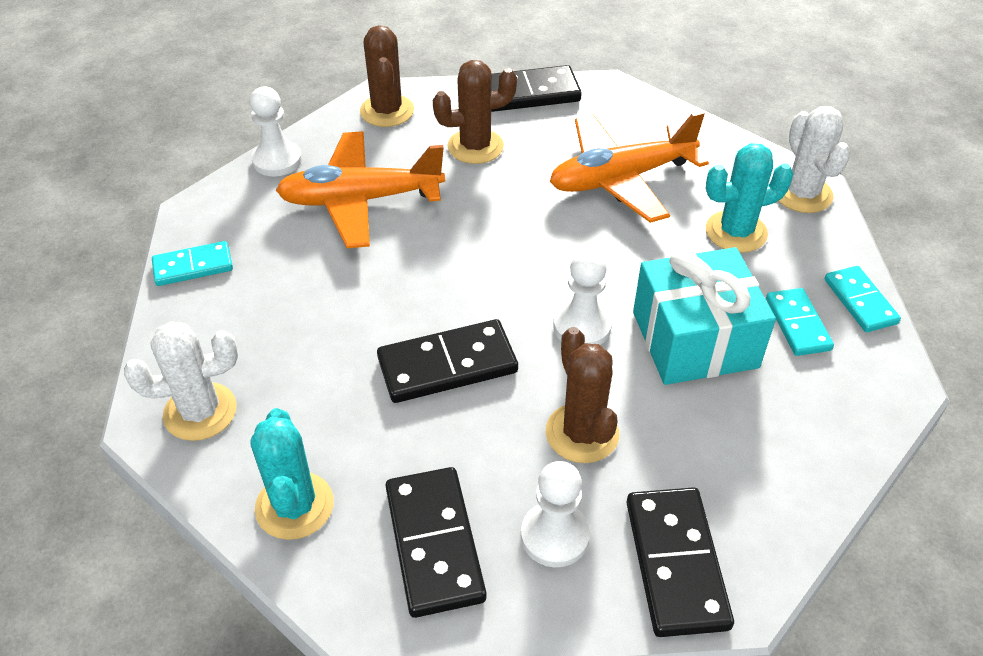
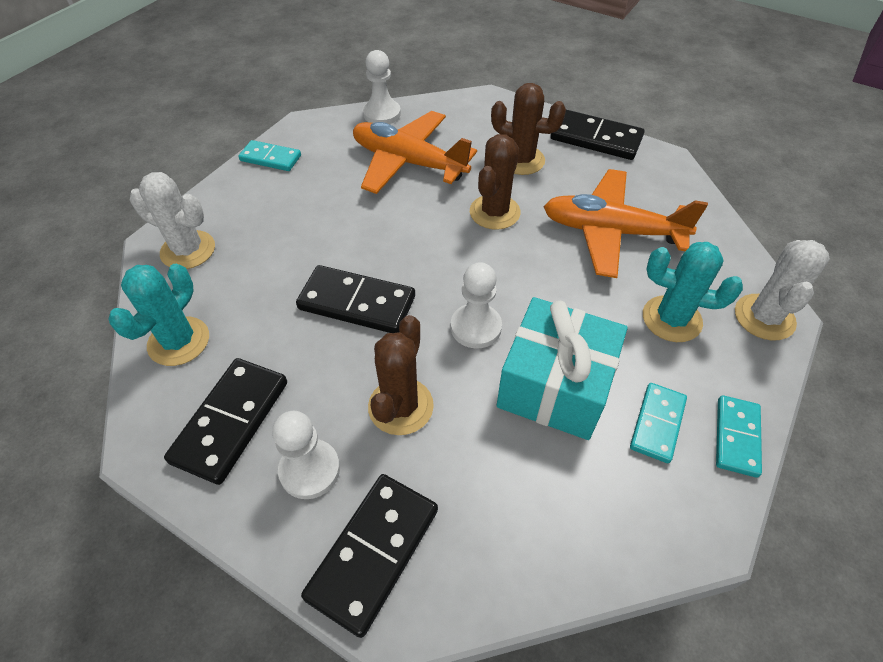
camera: 35 degrees right, 5 degrees up
(387, 111) = (482, 110): brown cactus -> brown cactus (494, 212)

